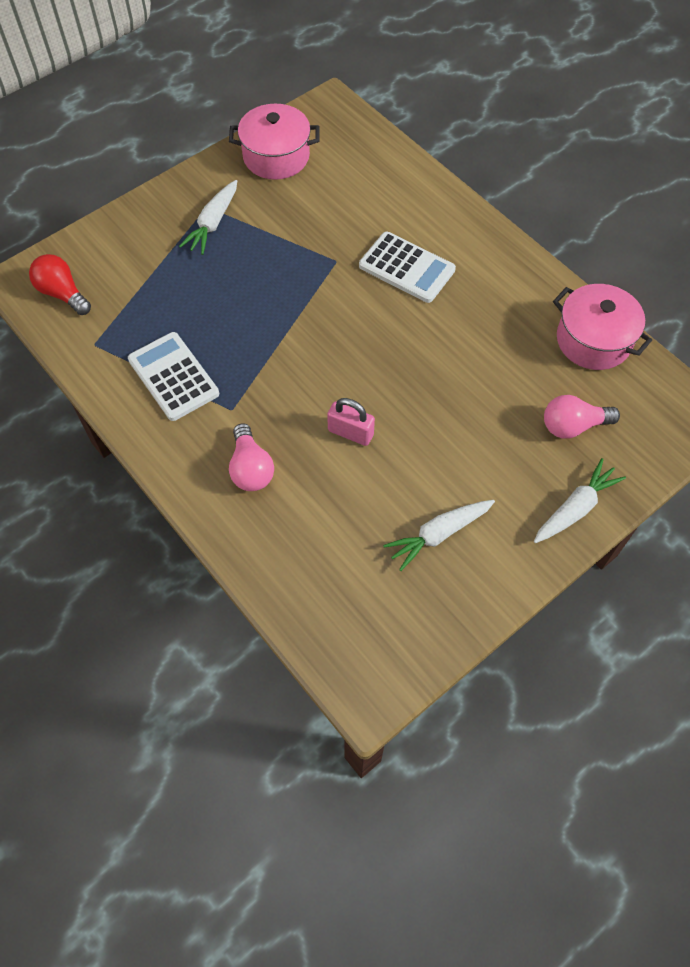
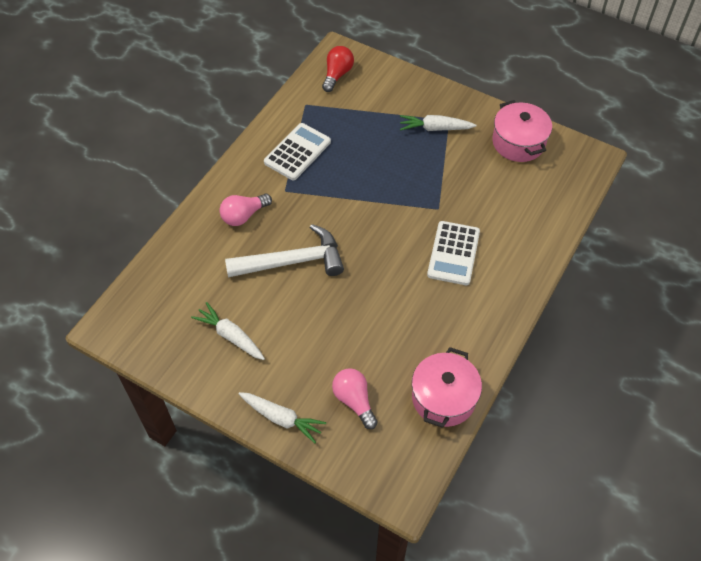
camera: 70 degrees right, 5 degrees down
(350, 432) = (292, 261): pink padlock -> white hammer

